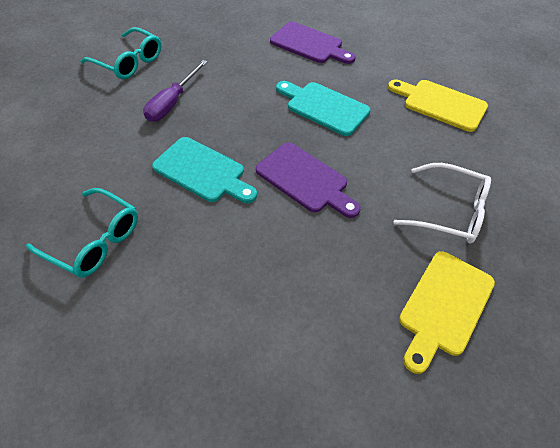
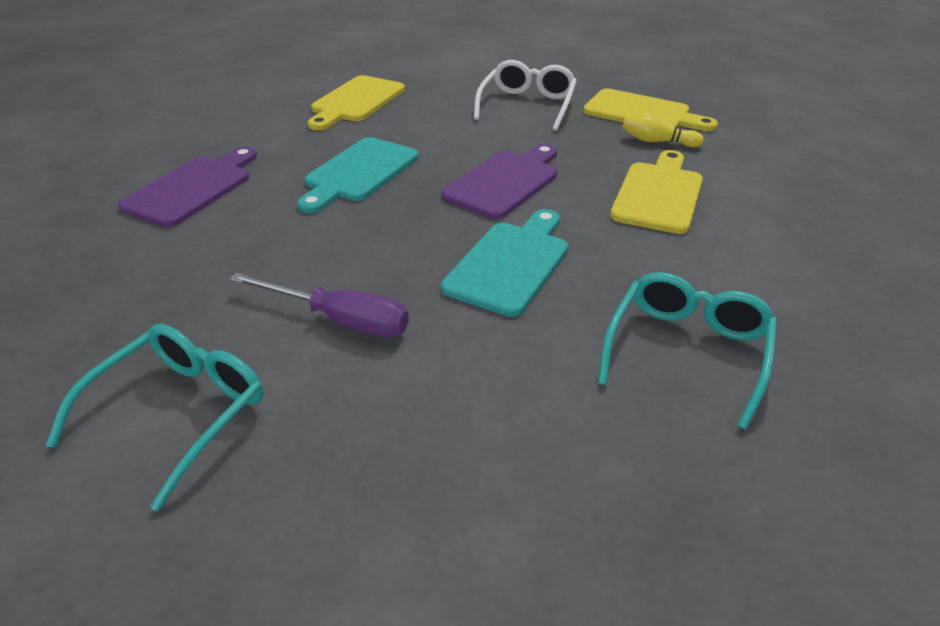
camera: 95 degrees left, 15 degrees down
(276, 276) = (659, 194): none -> yellow cutting board
(376, 302) = (657, 141): none -> yellow bowling pin

